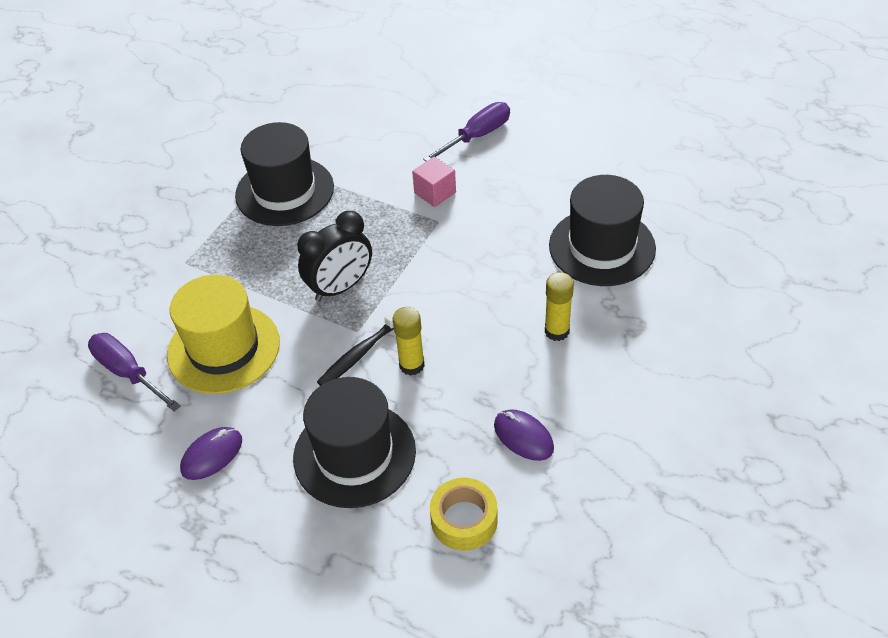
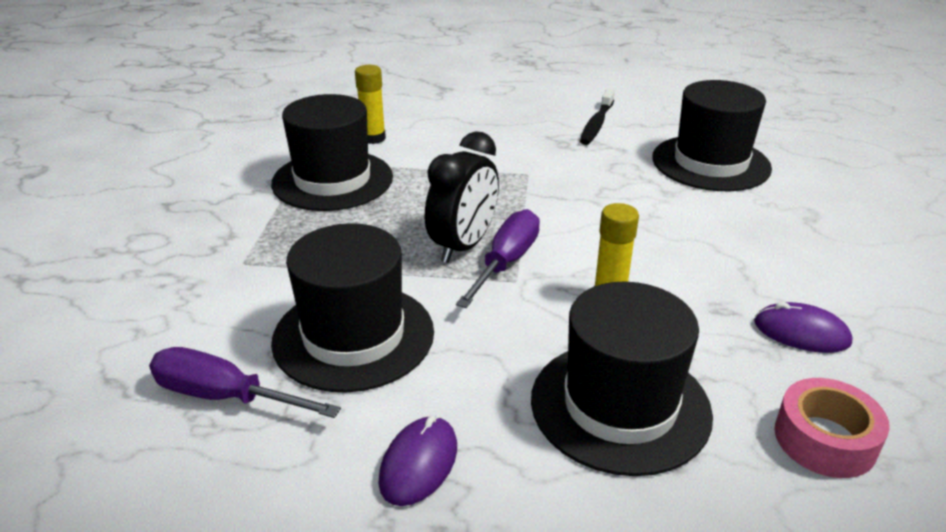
camera: 25 degrees left, 15 degrees down
(223, 348) = (353, 336): yellow hat -> black hat
(360, 353) = (538, 300): black toothbrush -> black toothbrush (596, 124)
(435, 193) = (505, 154): pink cube -> none
(464, 520) = (825, 439): yellow tape -> pink tape
(477, 136) = (511, 109): purple screwdriver -> purple screwdriver (506, 262)
(557, 331) = (736, 233): yellow glue stick -> yellow glue stick (373, 138)

